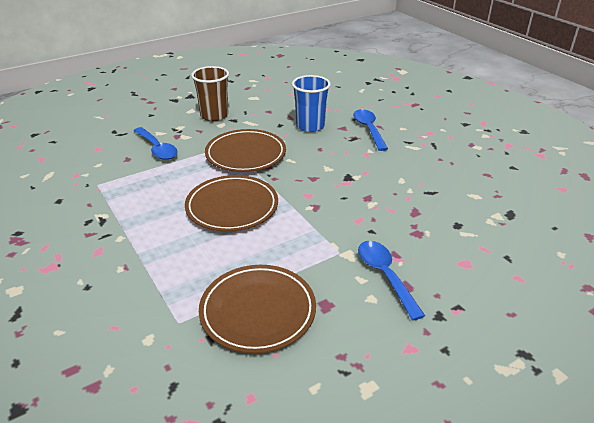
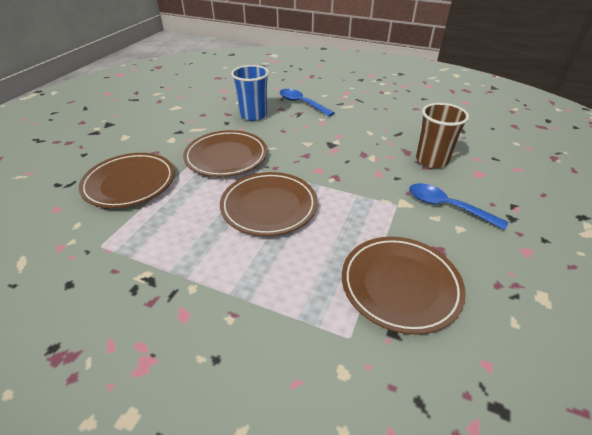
camera: 35 degrees left, 5 degrees up
(157, 149) = (130, 183): blue spoon -> brown plate
(214, 115) = (155, 134): brown cup -> brown cup (432, 160)

